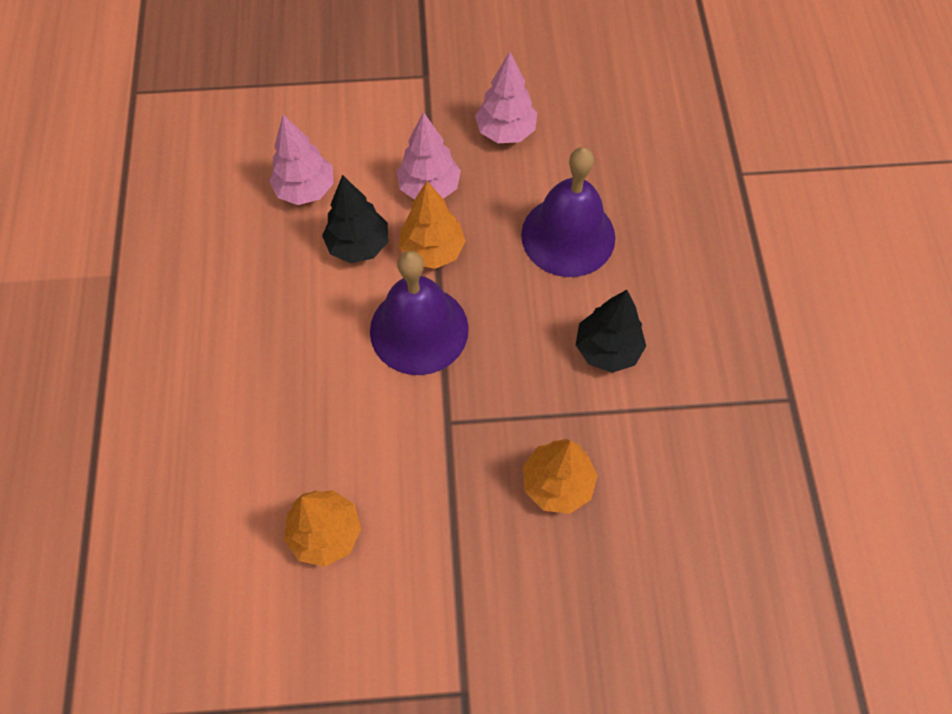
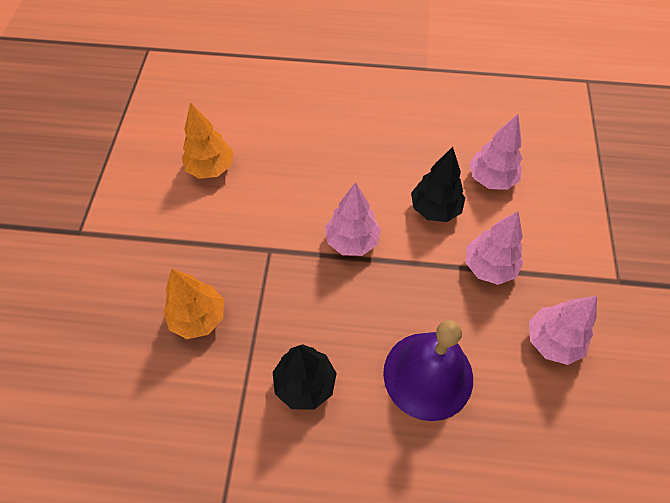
camera: 100 degrees right, 5 degrees down
(419, 329) = (352, 241): purple bell -> pink tree
(432, 250) = (424, 260): orange tree -> none

